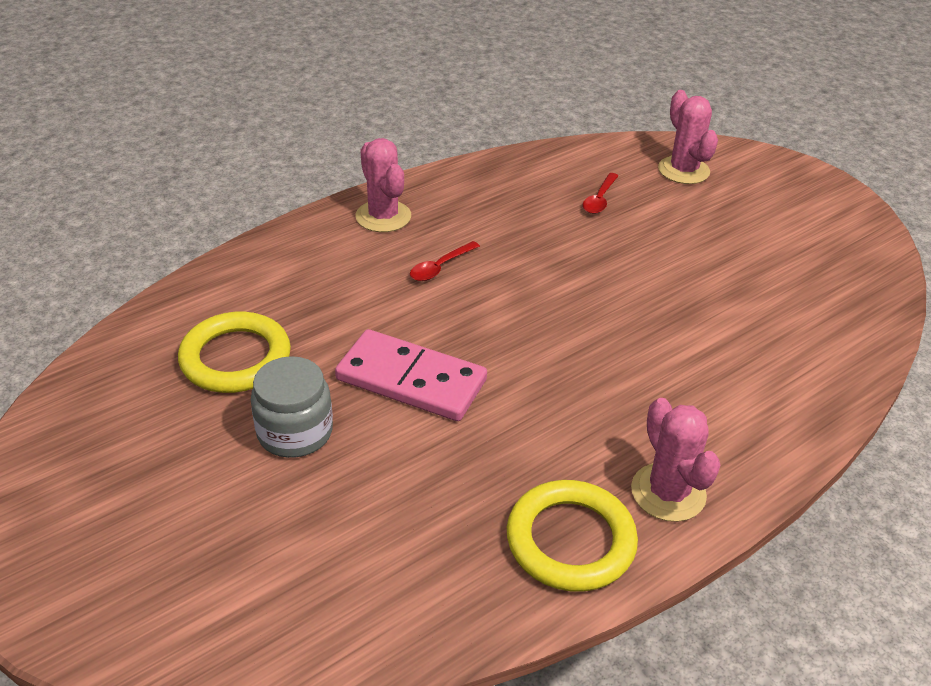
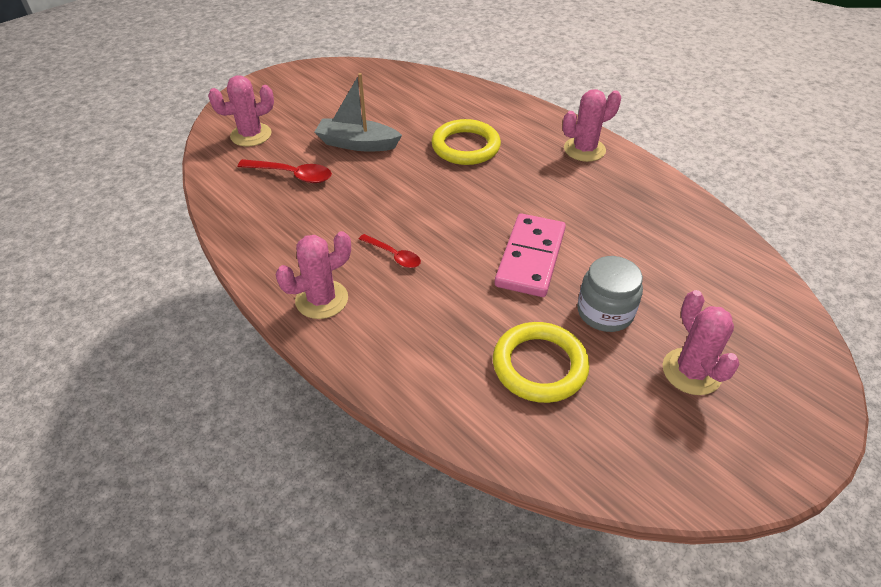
camera: 95 degrees left, 5 degrees up
(170, 492) = (691, 371): none -> pink cactus
(570, 540) = (635, 182): yellow ring -> yellow ring (465, 147)
(599, 199) = (292, 175): red spoon -> red spoon, size x1.50
(670, 250) = (357, 144): none -> grey boat

